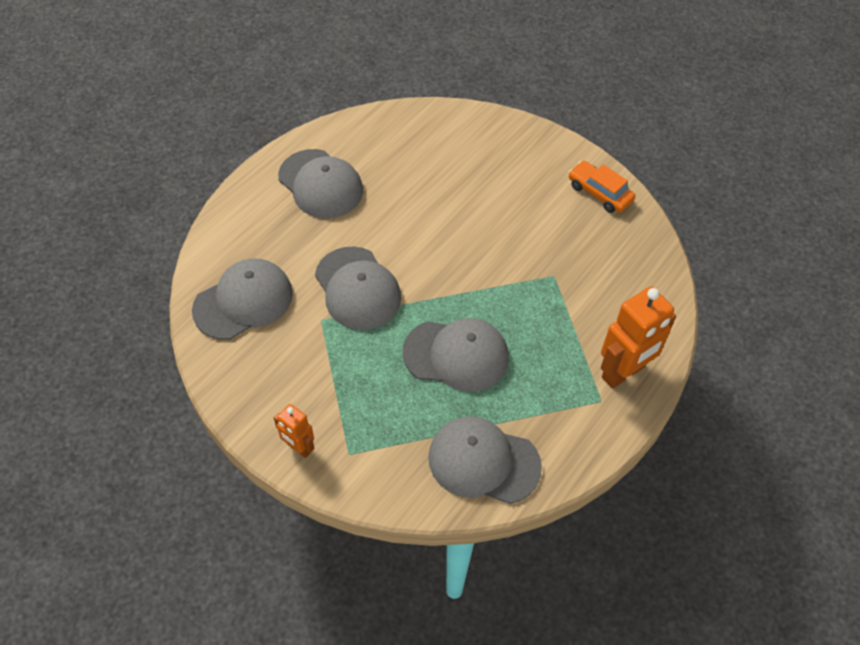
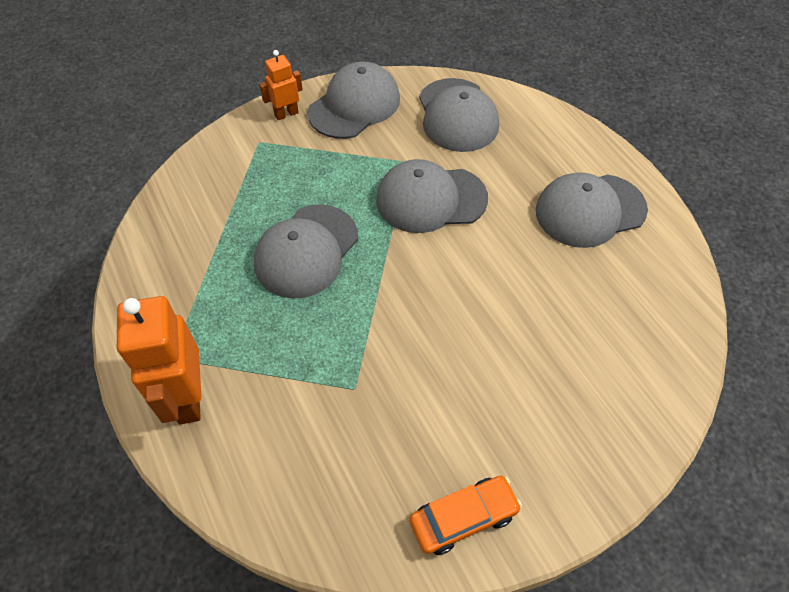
camera: 115 degrees right, 0 degrees up
(483, 461) = (184, 229): grey cap -> grey cap (354, 105)

